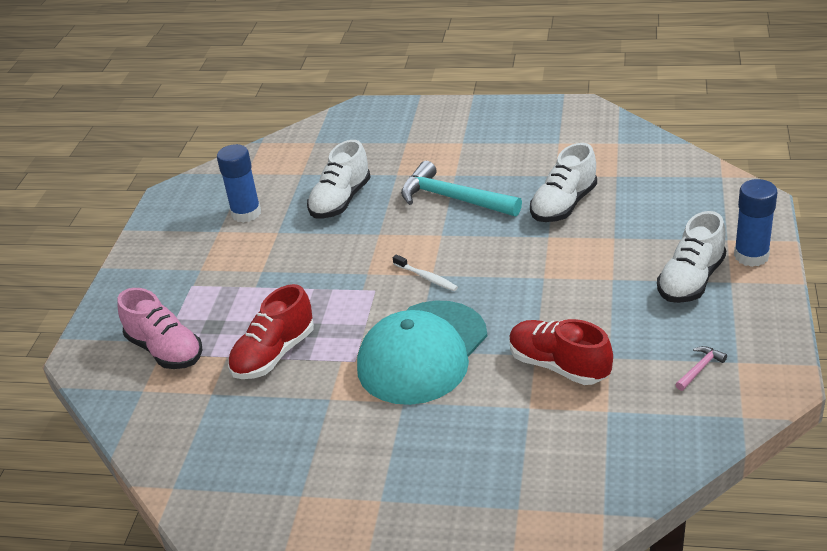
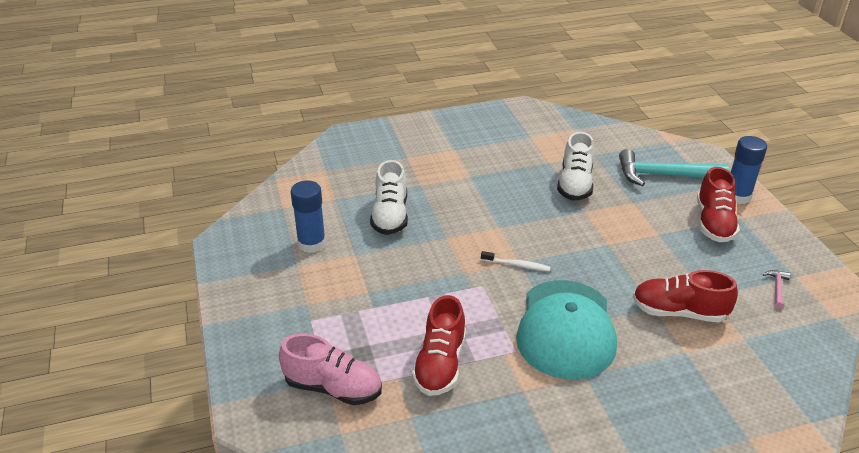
camera: 30 degrees left, 0 degrees up
(453, 198) = (484, 196): turquoise hammer -> turquoise hammer (663, 175)
(691, 280) = (714, 223): white shoe -> red shoe

